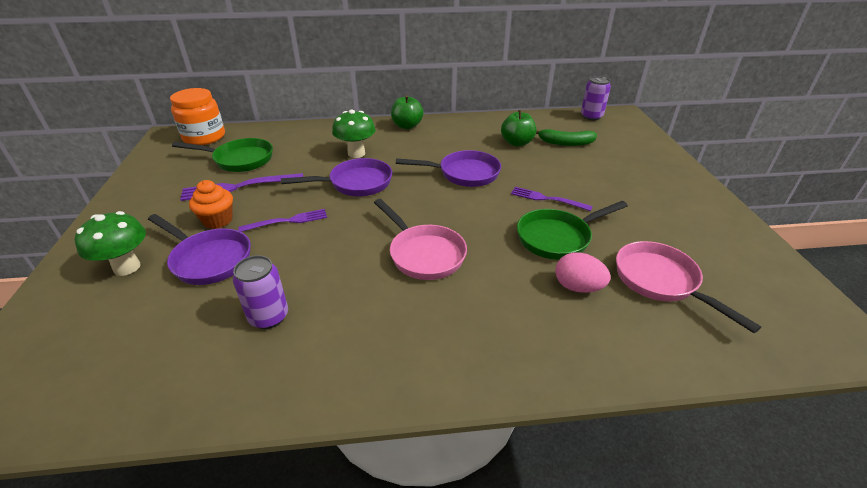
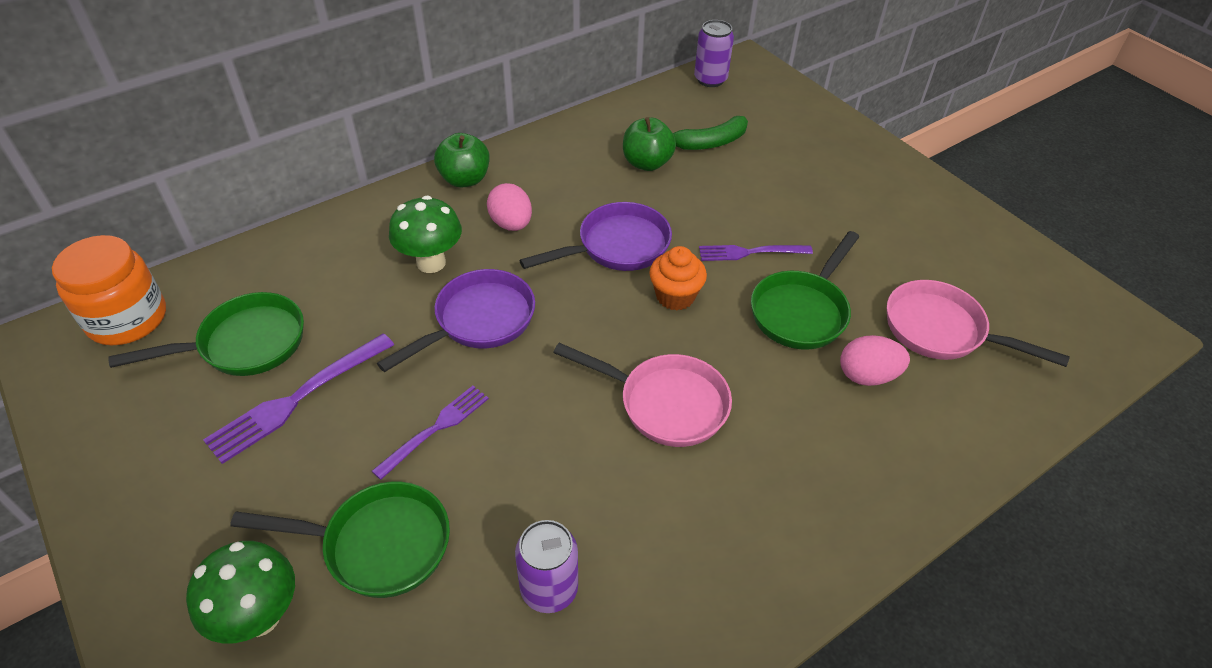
camera: 30 degrees left, 10 degrees up
(209, 259) = (378, 544): purple pan -> green pan
(218, 220) = (324, 473): orange cupcake -> orange cupcake (675, 296)
(413, 149) = (511, 224): none -> pink egg

